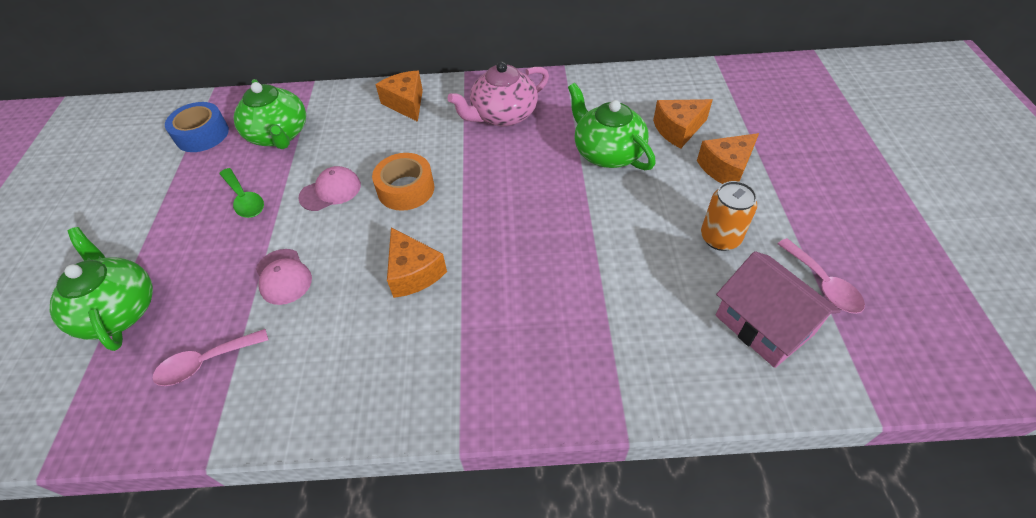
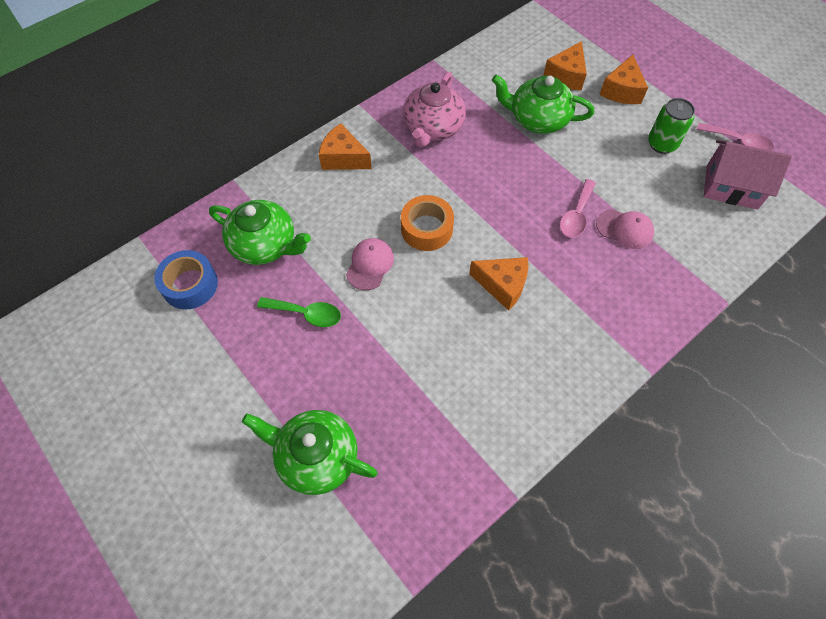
camera: 40 degrees left, 10 degrees up
(205, 362) = (432, 440): pink spoon -> pink spoon (576, 215)
(283, 277) = (414, 348): pink cap -> pink cap (624, 229)
(720, 238) = (662, 144): orange can -> green can

